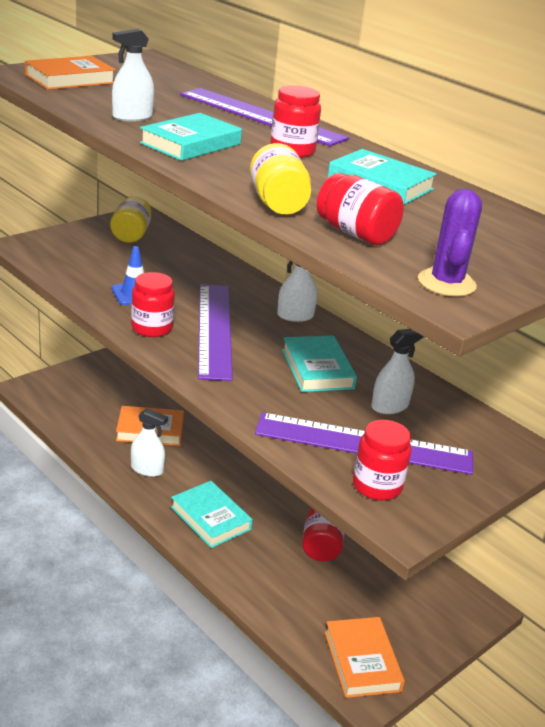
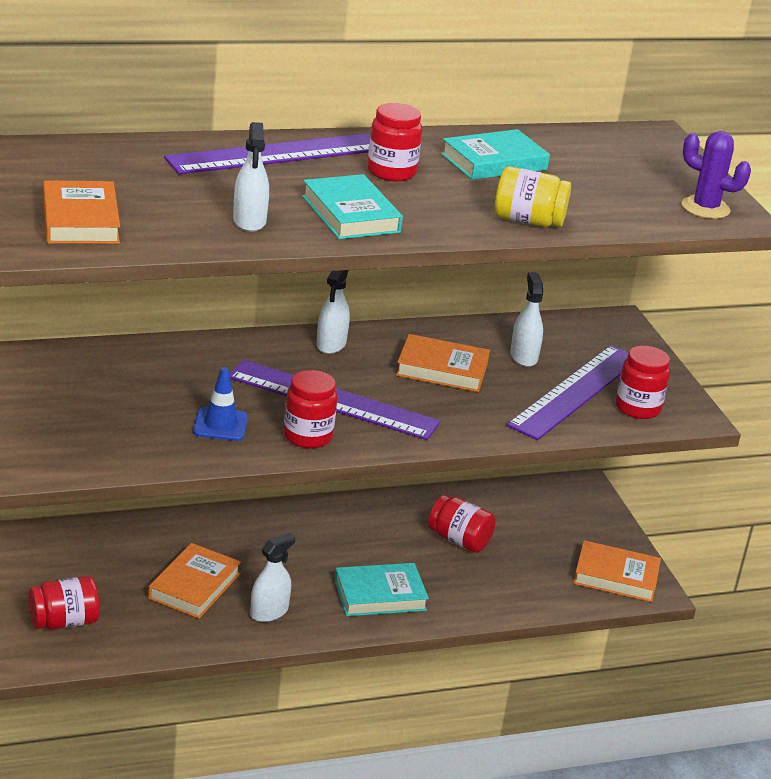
camera: 65 degrees left, 0 degrees up
(131, 234) = (55, 381): yellow jar -> none
(317, 369) = (442, 369): turquoise book -> orange book
(356, 233) = (603, 210): red jar -> red jar (64, 622)

